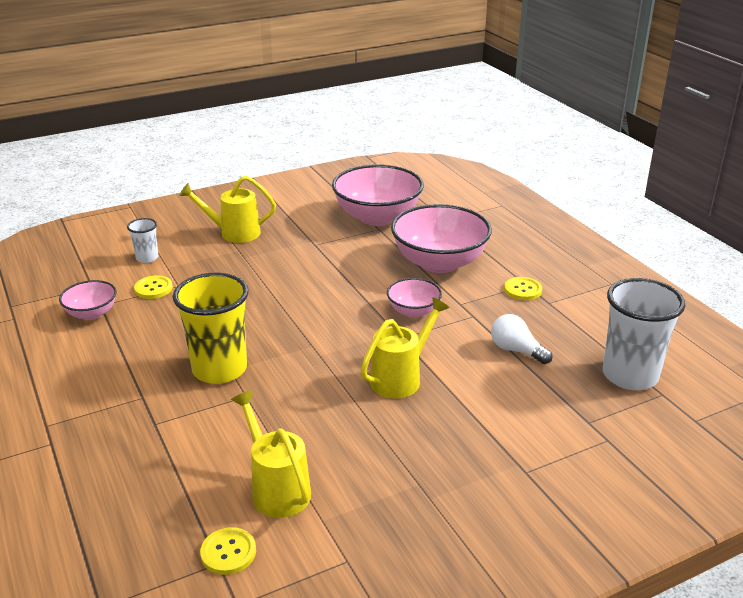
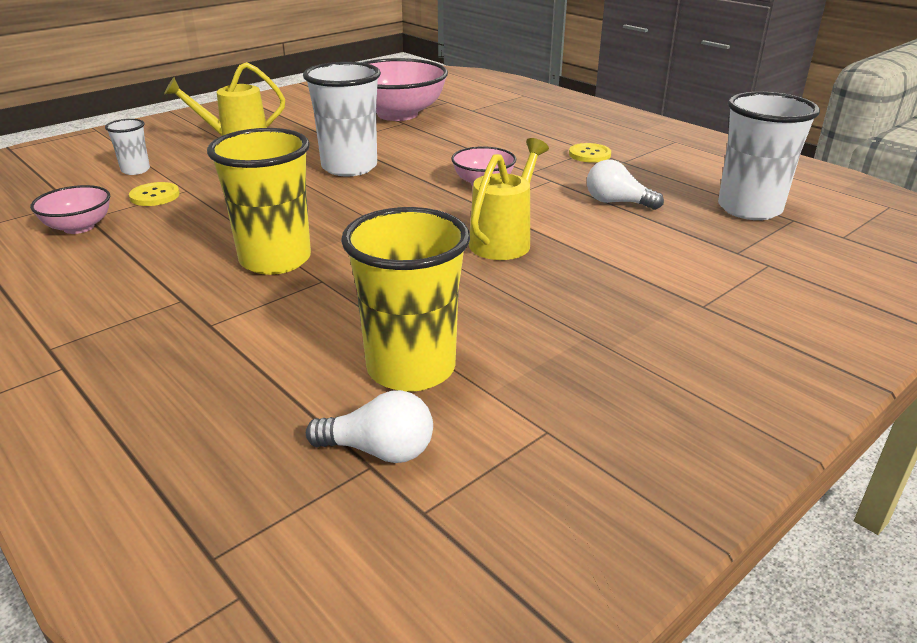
camera: 15 degrees left, 0 degrees up
(228, 552) = (379, 450): yellow button -> white light bulb
(277, 489) = (411, 368): yellow watering can -> yellow cup
(312, 277) = (349, 167): none -> white cup
(439, 263) = (487, 142): pink bowl -> none

